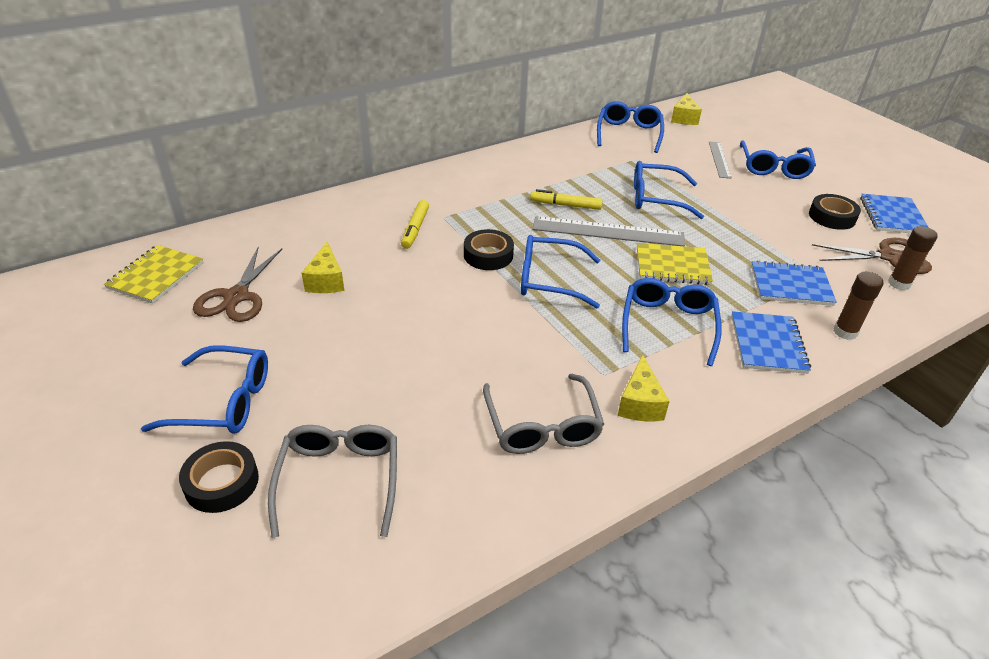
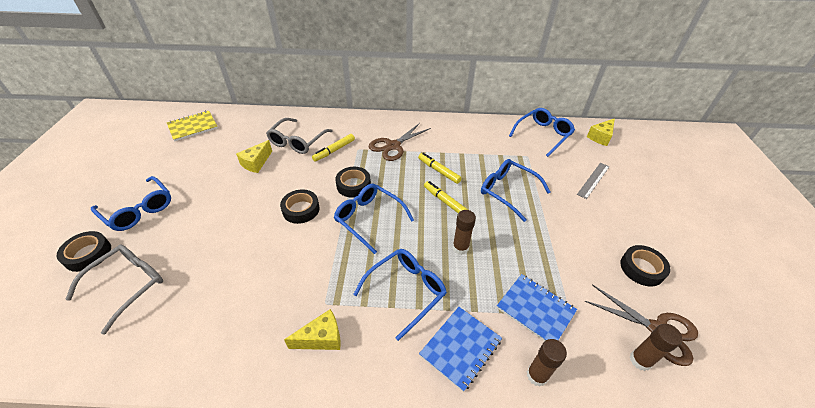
camera: 35 degrees right, 5 degrees up
(236, 296) = (209, 153): brown scissors -> brown scissors (393, 146)
(458, 304) = (301, 209): none -> black tape
(542, 425) = (251, 316): grey glasses -> grey glasses (298, 141)
(608, 231) = (445, 202): grey ruler -> yellow marker
(639, 403) = (321, 338): yellow cheese -> yellow cheese turned 150 degrees counterclockwise
(672, 266) = (460, 248): yellow notebook -> brown glue stick
(773, 167) = (635, 204): blue glasses -> none
(892, 216) = (706, 294): blue notebook -> none

